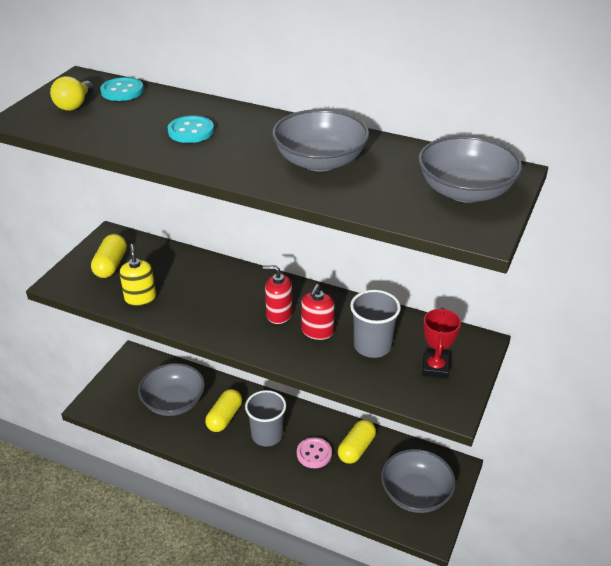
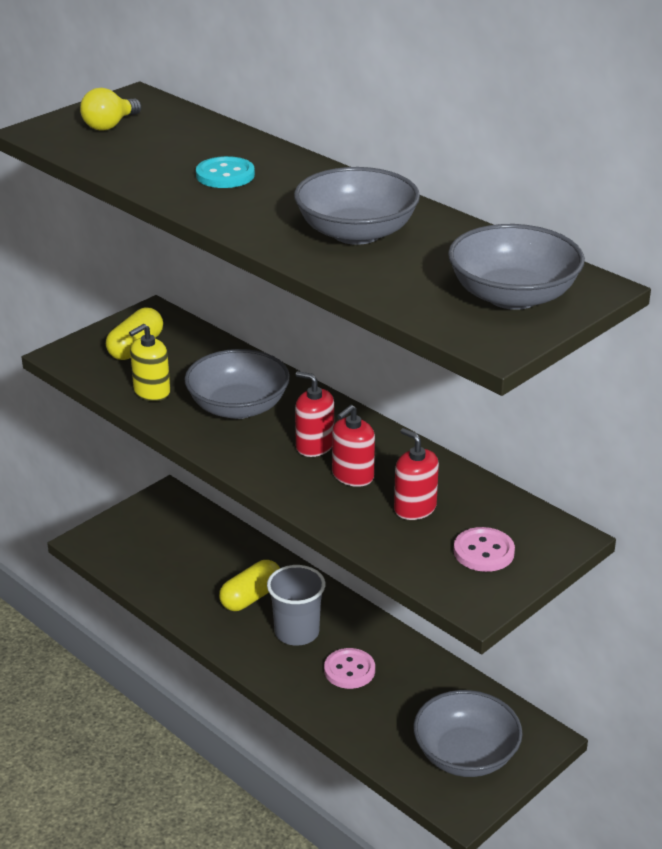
camera: 20 degrees right, 5 degrees down
(122, 91) = (175, 118): turquoise button -> none
(140, 298) = (151, 392): yellow soap dispenser -> yellow soap dispenser turned 135 degrees counterclockwise
(173, 402) = (193, 563): grey bowl -> grey bowl (238, 407)
(356, 448) = (411, 679): yellow capsule -> none
(372, 346) = (415, 508): grey cup -> red soap dispenser
(435, 368) = (483, 552): red trophy -> pink button

